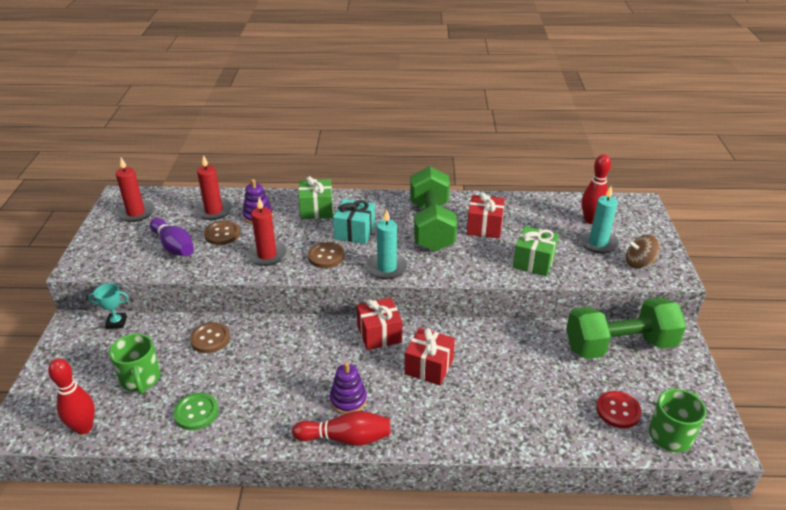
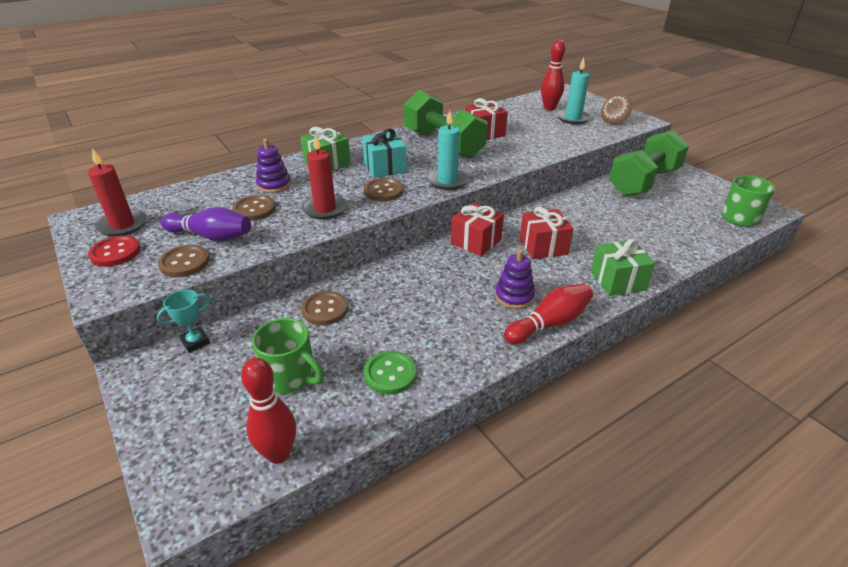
camera: 35 degrees left, 0 degrees up
(139, 261) = (184, 263): none -> brown button
(214, 211) = (219, 195): red candle -> none
(533, 262) = (549, 142): green gift -> green gift (617, 280)
(618, 411) = (695, 218): red button -> red button (115, 252)

